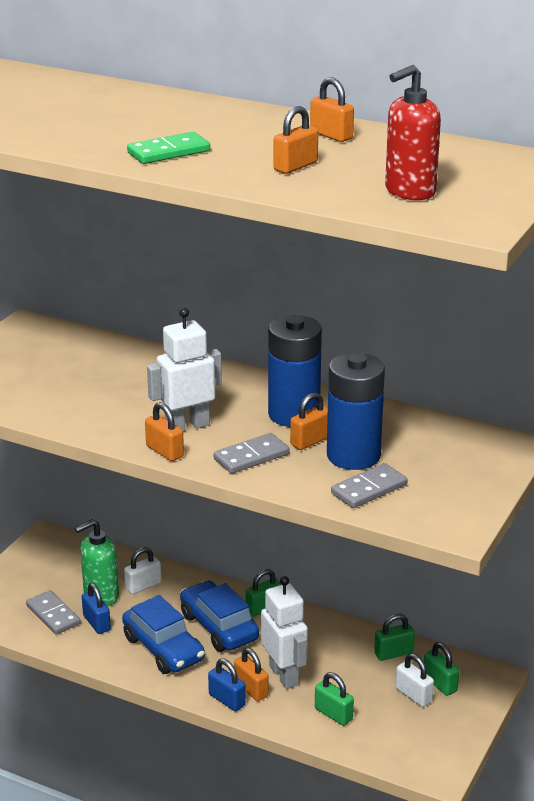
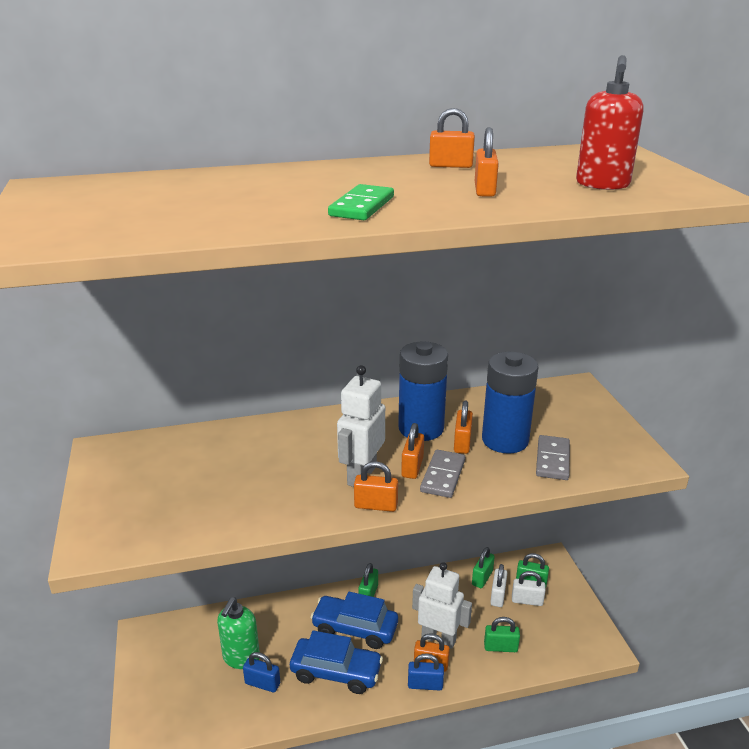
camera: 40 degrees left, 0 degrees up
(53, 615) = (219, 699): grey domino -> none
(143, 586) = (265, 629): white padlock -> white padlock (498, 596)
(237, 439) = (412, 467): none -> orange padlock

